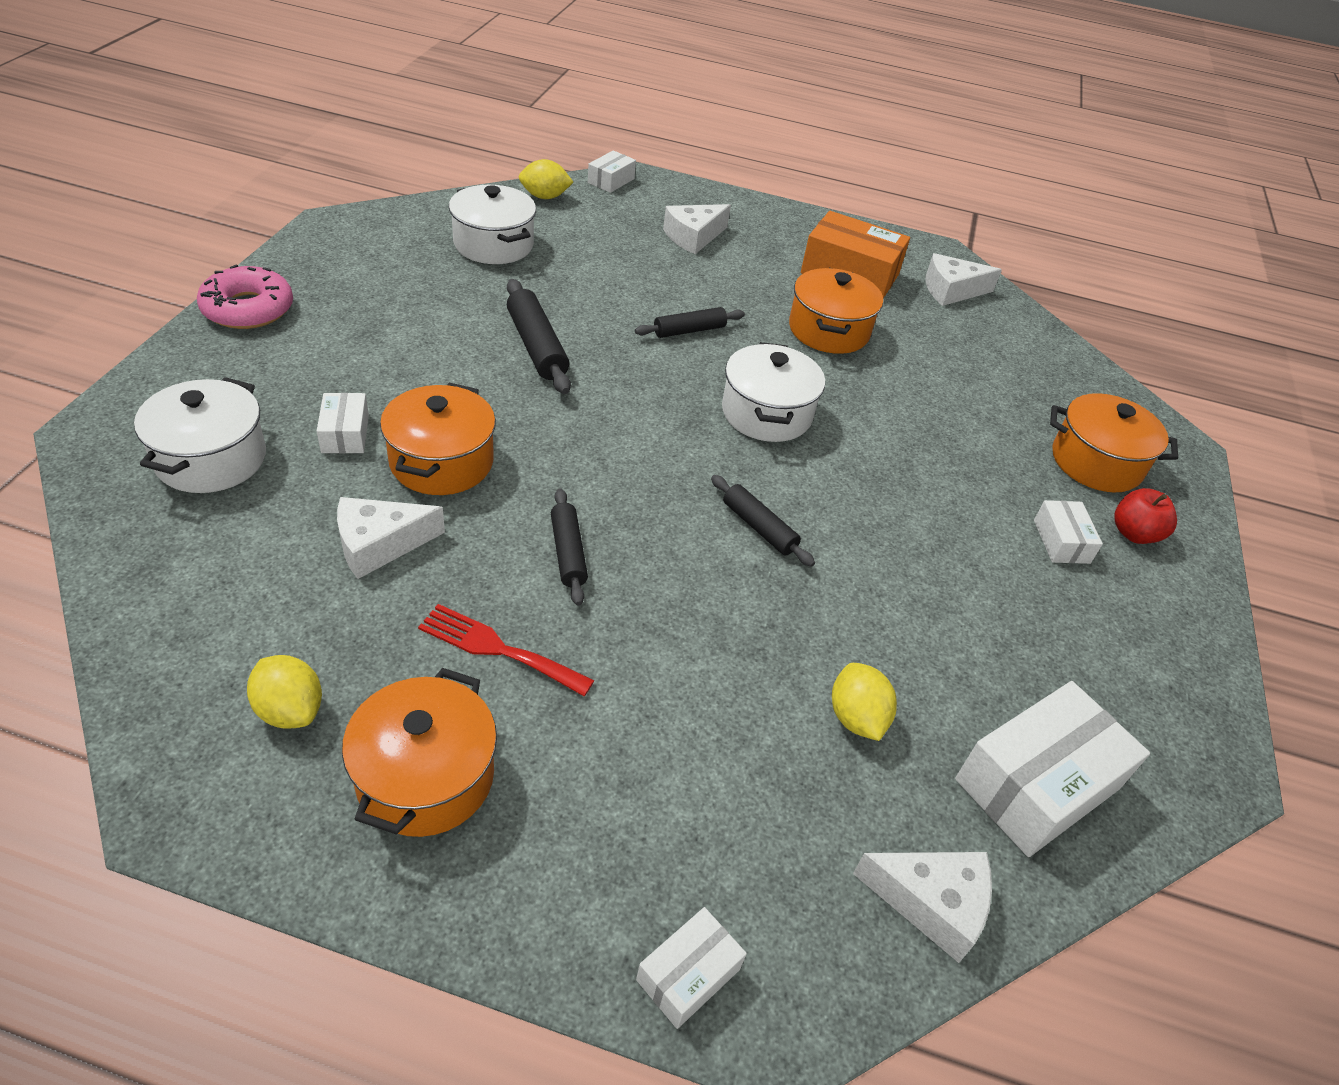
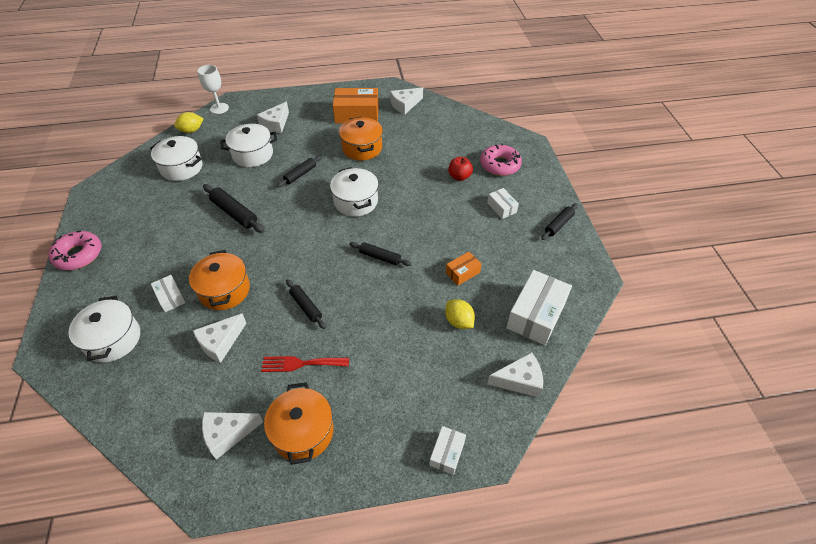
camera: 20 degrees left, 5 degrees up
(290, 710) = (228, 434): yellow lemon -> white cheese
(611, 181) = (219, 108): white box -> white goblet
(624, 269) = (252, 154): none -> white pot
(914, 628) = (462, 272): none -> orange box
(1096, 462) = (500, 165): orange pot -> pink donut
(1134, 533) = (527, 191): red apple -> red apple (459, 176)
(1177, 626) = (558, 225): none -> black rolling pin

